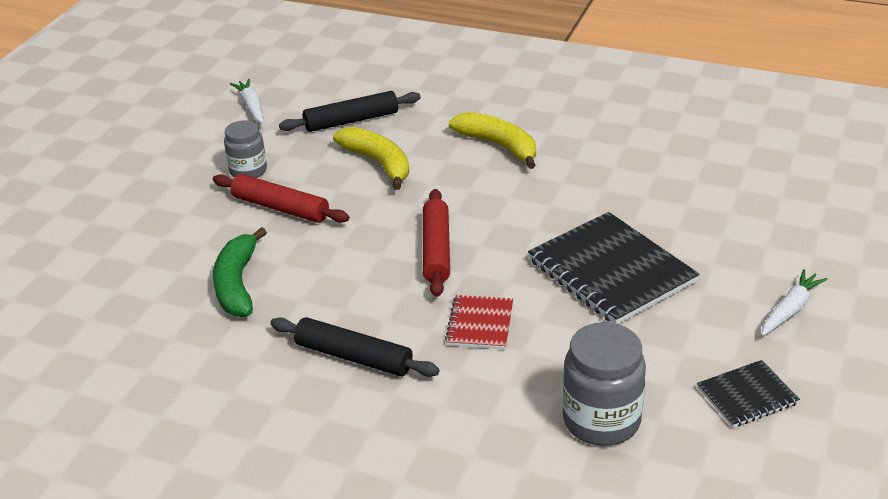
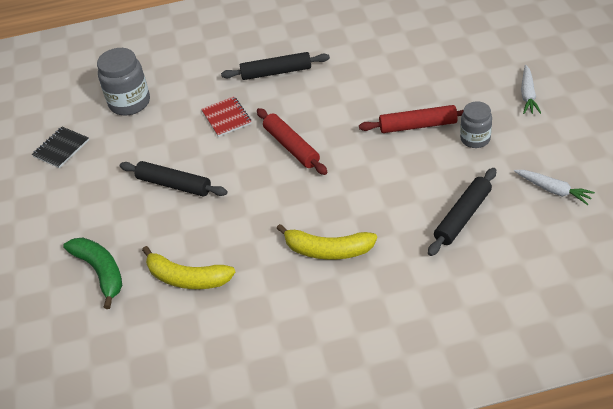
camera: 150 degrees right, 10 degrees up
(237, 284) = (380, 74): green banana -> green banana (100, 272)
(378, 163) = (397, 189): yellow banana -> yellow banana (187, 278)
(611, 271) = (174, 185): black notebook -> black rolling pin
(790, 310) = (52, 211): white carrot -> white carrot (528, 95)

